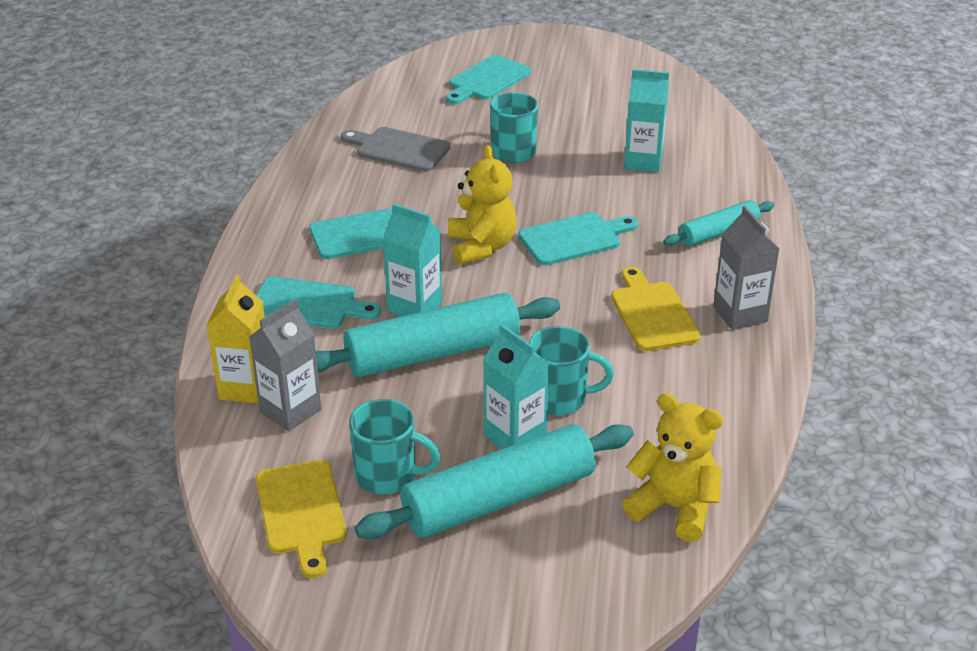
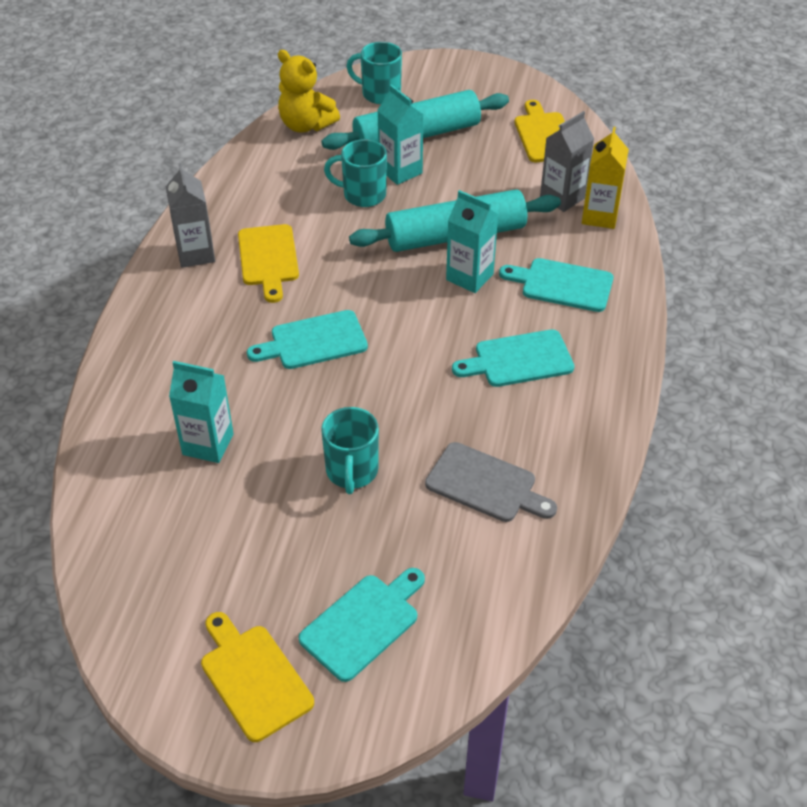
camera: 175 degrees left, 10 degrees up
(388, 475) = (489, 152): turquoise mug -> turquoise mug (380, 94)
(481, 247) = (404, 337): yellow teddy bear -> none
(556, 57) = (253, 678): none -> yellow cutting board
(718, 232) = (172, 339): turquoise rolling pin -> none

